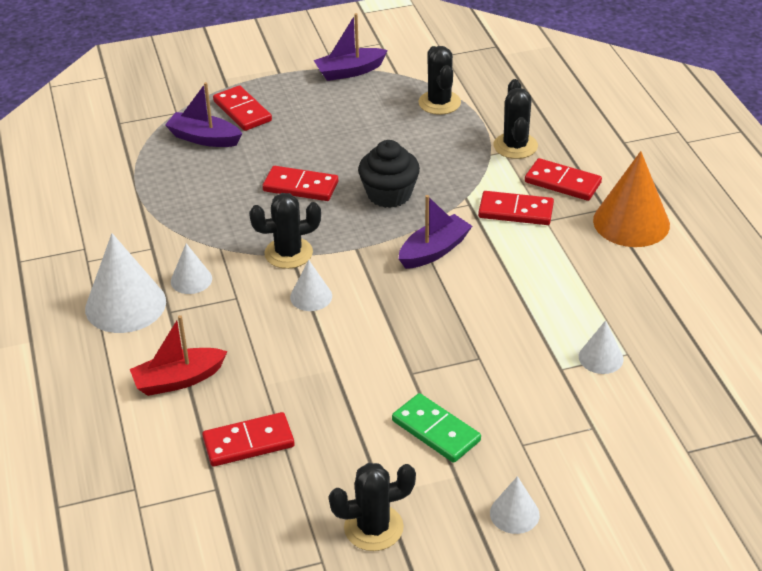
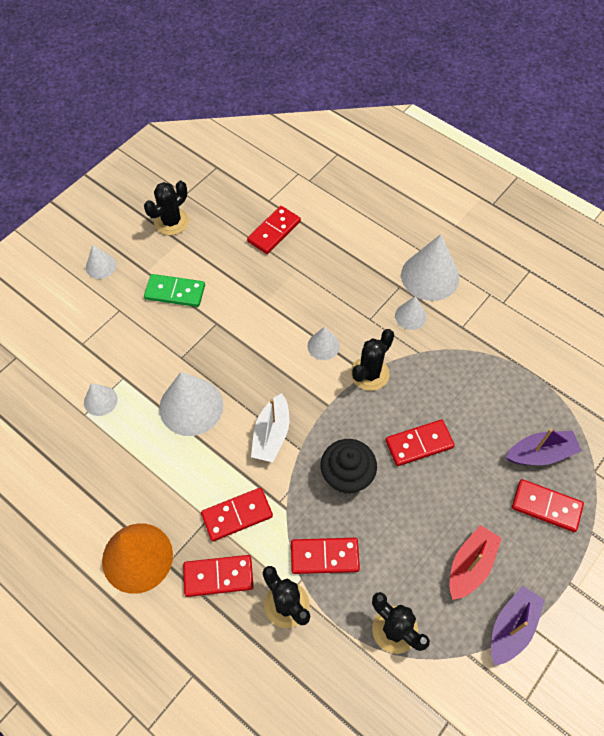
camera: 145 degrees right, 20 degrees up
(178, 380) = (347, 246): red boat -> red boat (470, 565)
(434, 251) = (271, 434): purple boat -> white boat
(458, 157) = (324, 556): none -> red domino
(500, 308) = (191, 406): none -> white cone

